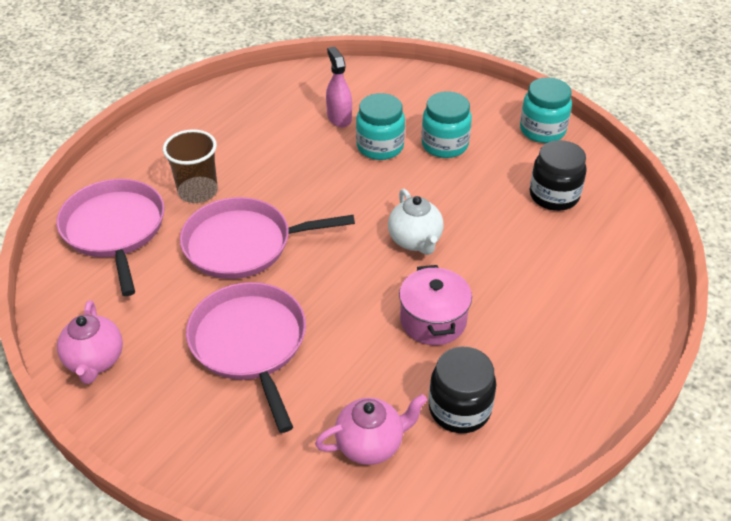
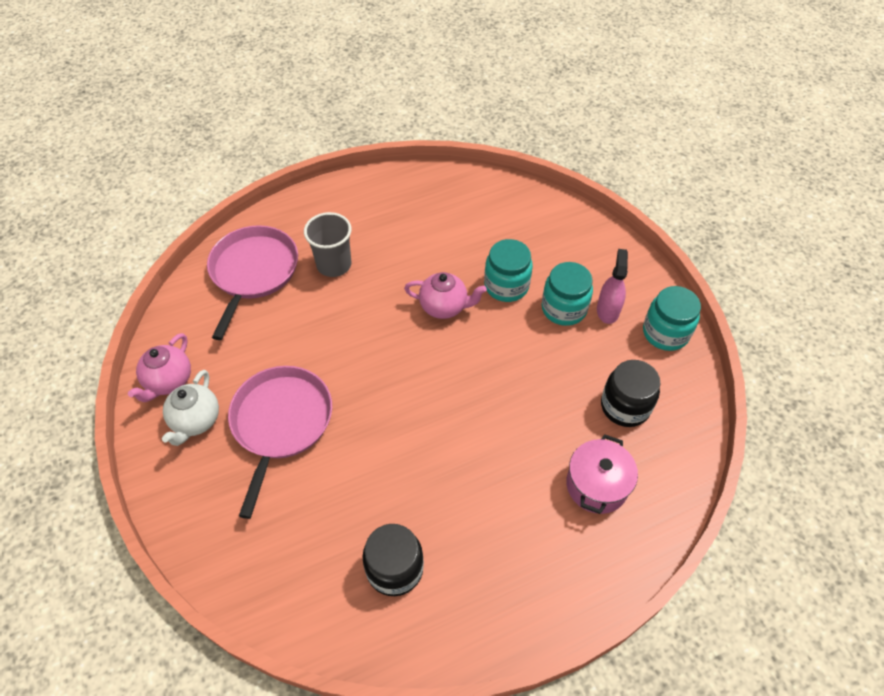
camera: 30 degrees right, 10 degrees up
(198, 191) = (334, 265): brown cup -> grey cup
(243, 244) = (335, 330): pink pan -> none
(339, 118) = (492, 241): pink spray bottle -> pink spray bottle (607, 310)
(370, 444) = (306, 560): pink teapot -> pink teapot (444, 307)
(415, 241) = (470, 393): white teapot -> white teapot (196, 421)
(433, 320) = (431, 476): pink pot -> pink pot (596, 485)

